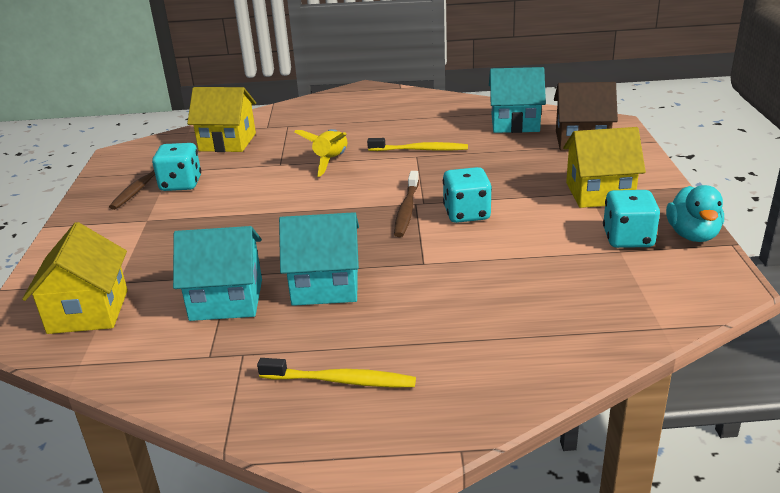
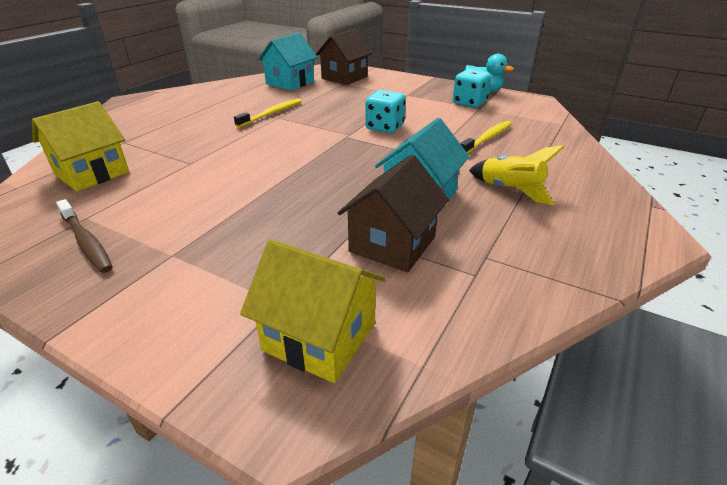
camera: 60 degrees left, 5 degrees up
(181, 184) = (130, 217): turquoise dice -> none
(226, 300) = (392, 244): turquoise house -> brown house
(331, 161) = (227, 144): yellow rocket -> yellow rocket (510, 190)
(341, 381) = (554, 224): yellow toothbrush -> yellow toothbrush (487, 138)
(406, 210) = (351, 141): brown toothbrush -> none
(599, 193) = (412, 93): yellow house -> none

